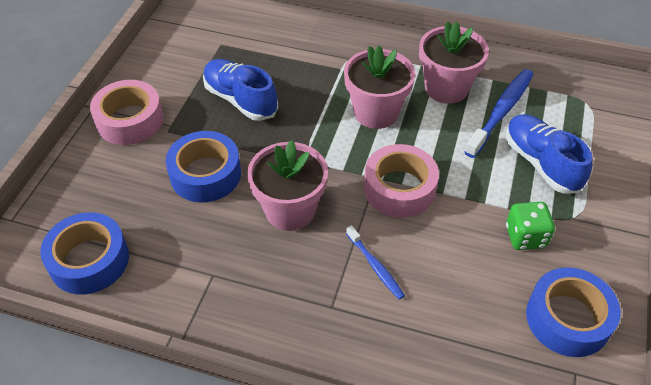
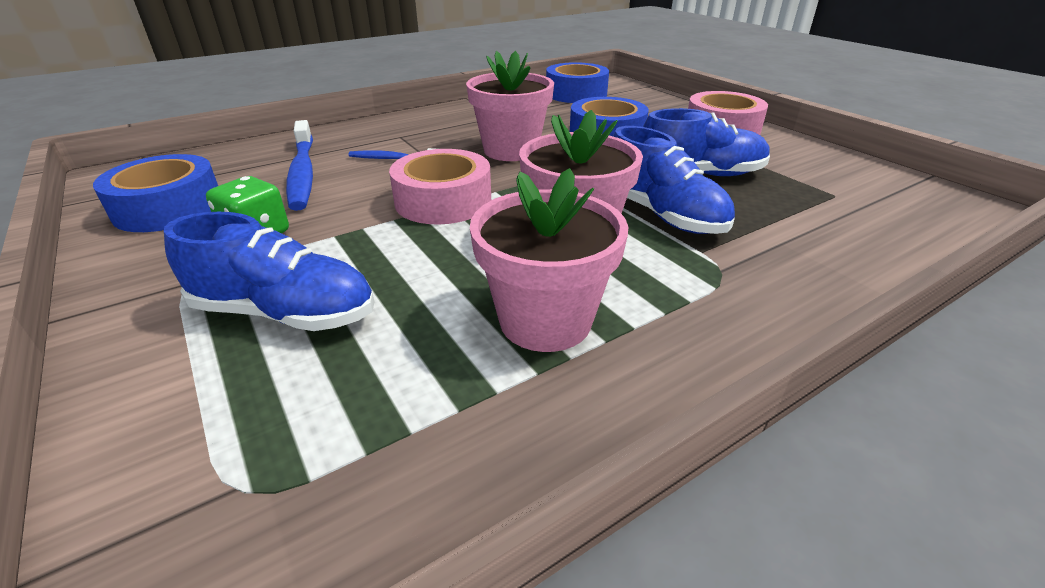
camera: 130 degrees right, 15 degrees down
(315, 94) = (662, 215): none -> blue shoe
(501, 112) = (418, 344): blue toothbrush -> blue toothbrush (302, 173)

